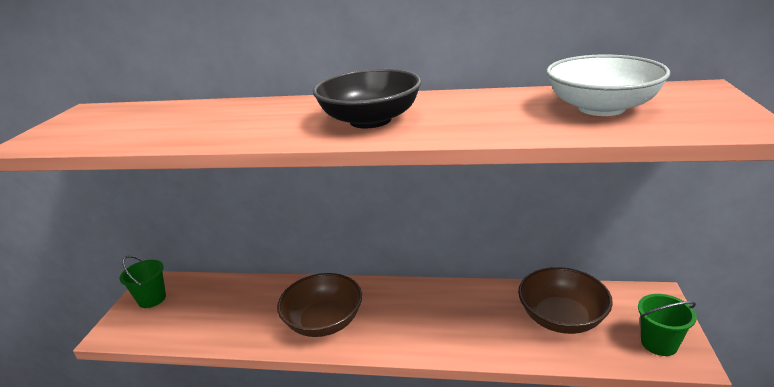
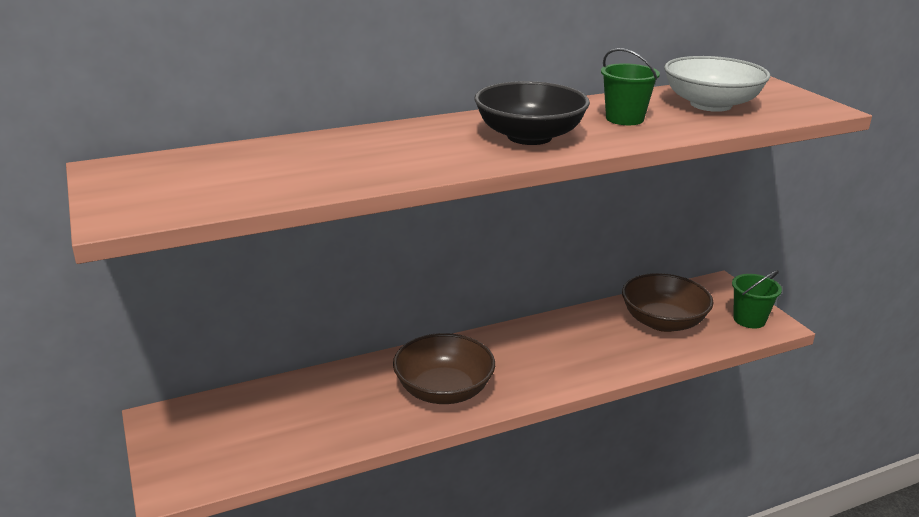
camera: 35 degrees left, 0 degrees up
(152, 299) = (184, 435): green bucket -> green bucket (624, 119)

